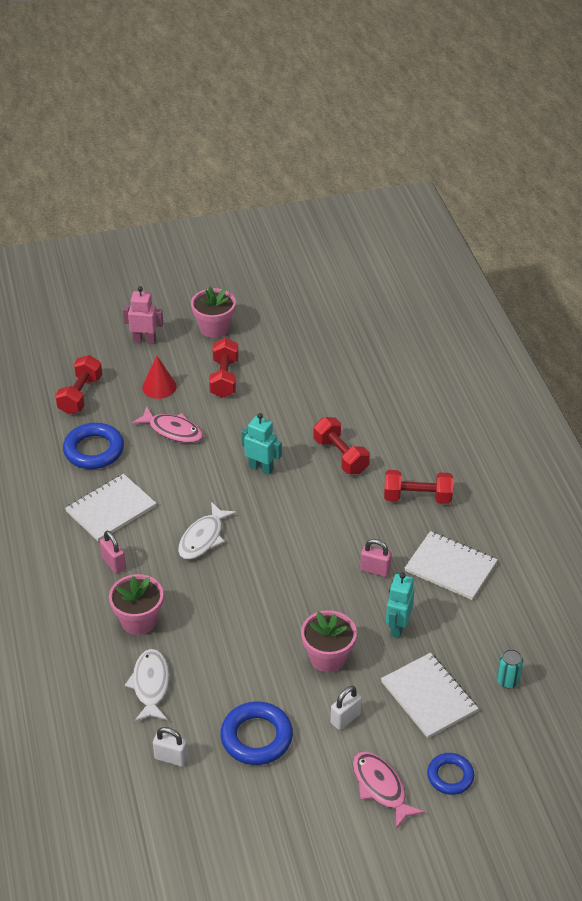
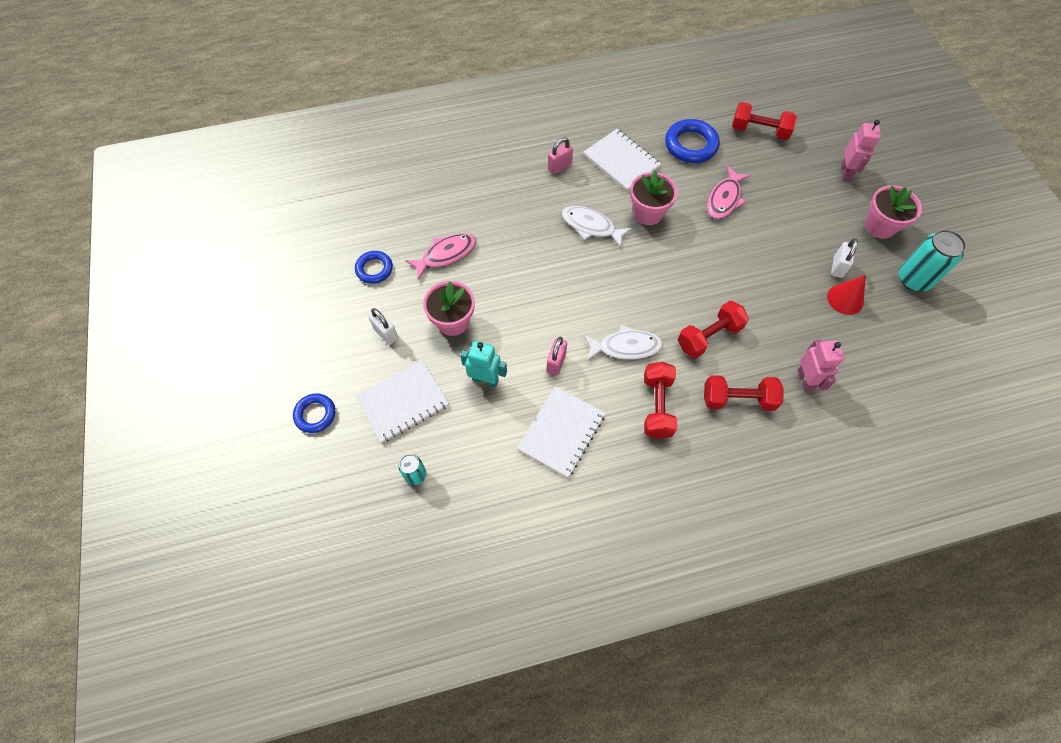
camera: 90 degrees right, 20 degrees up
(139, 620) = (498, 187): pink flower pot -> pink flower pot (648, 213)
(150, 685) = (432, 198): white fish -> white fish (625, 347)
(159, 387) = (782, 186): red cone -> red cone (845, 299)
(171, 758) = (362, 214): white padlock -> white padlock (837, 267)
(224, 378) = (805, 236): red dumbbell -> red dumbbell (738, 399)
(256, 737) = (374, 269): blue ring -> blue ring, size x0.63
(261, 468) = (684, 269): turquoise robot -> none
(276, 316) = (914, 279): none -> turquoise can
(381, 787) = (312, 359): pink fish -> pink fish (446, 255)
(383, 397) = (805, 380): none -> pink robot

